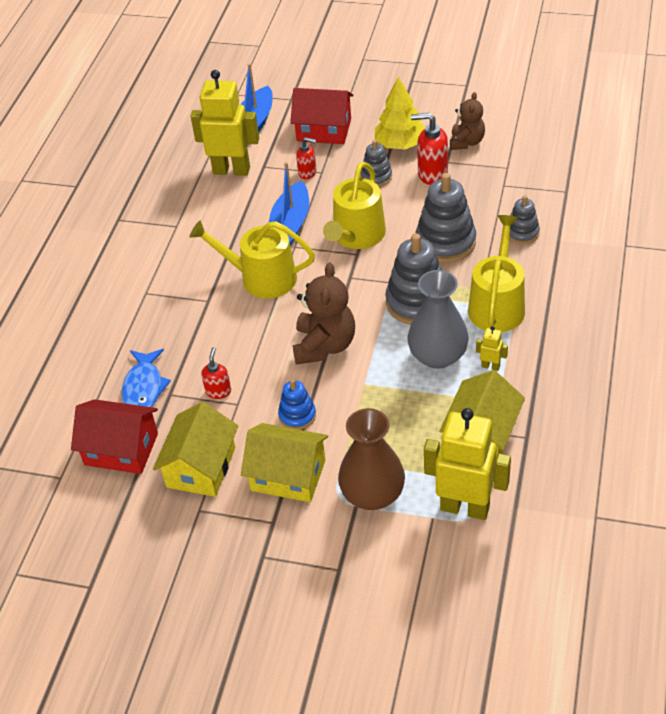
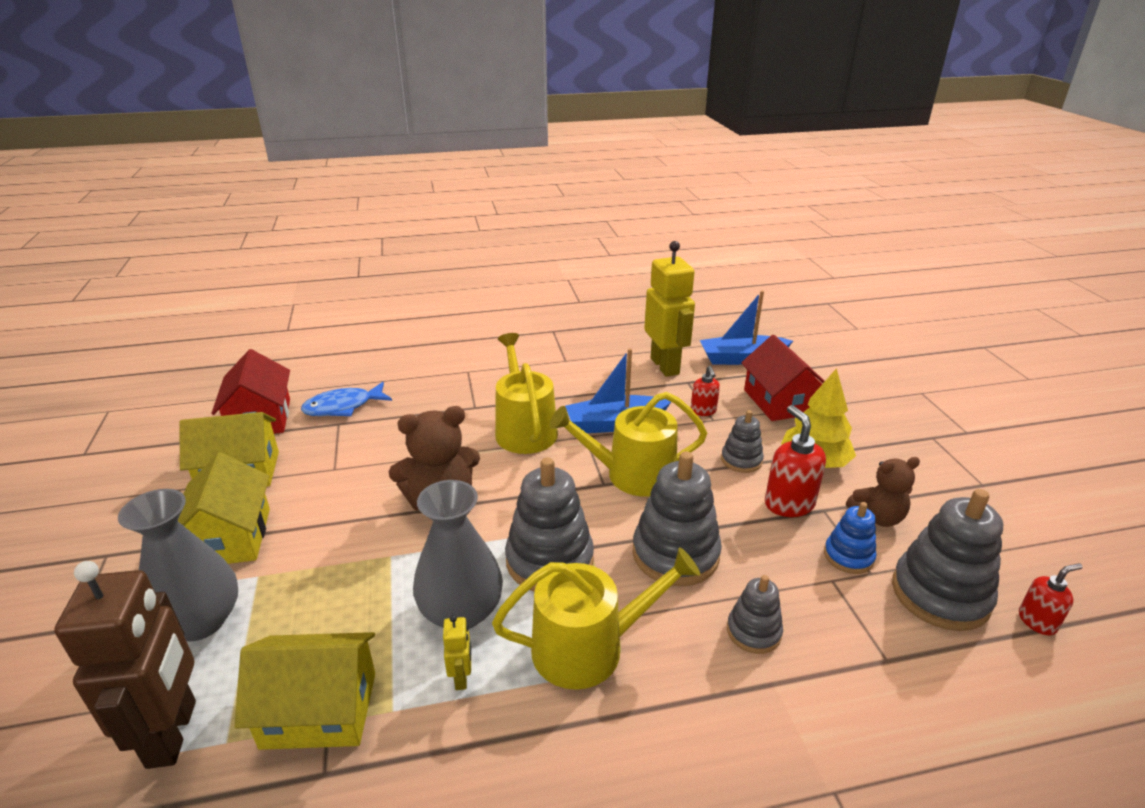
camera: 60 degrees right, 15 degrees down
(218, 391) = (349, 451): red soap dispenser -> red soap dispenser (1037, 621)
(297, 415) = (325, 516): blue stacking toy -> blue stacking toy (848, 556)
(372, 494) = (200, 621): brown vase -> grey vase
(465, 507) = (173, 733): yellow robot -> brown robot
(536, 149) = (940, 594): none -> grey stacking toy

